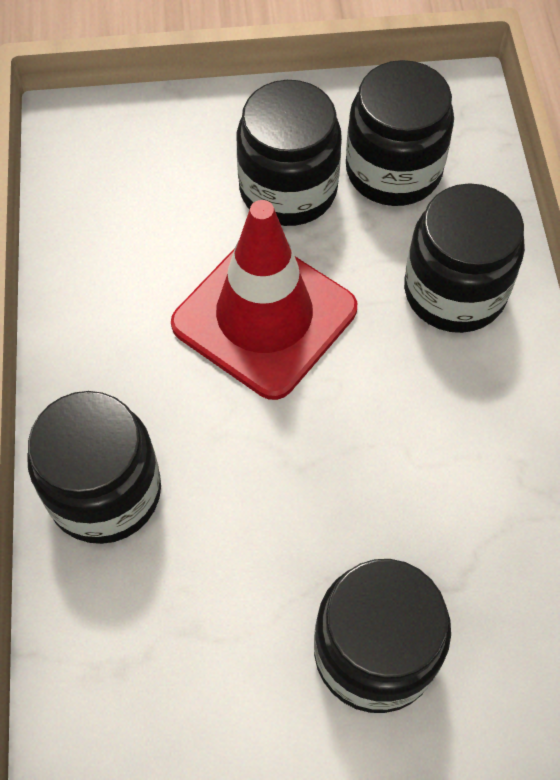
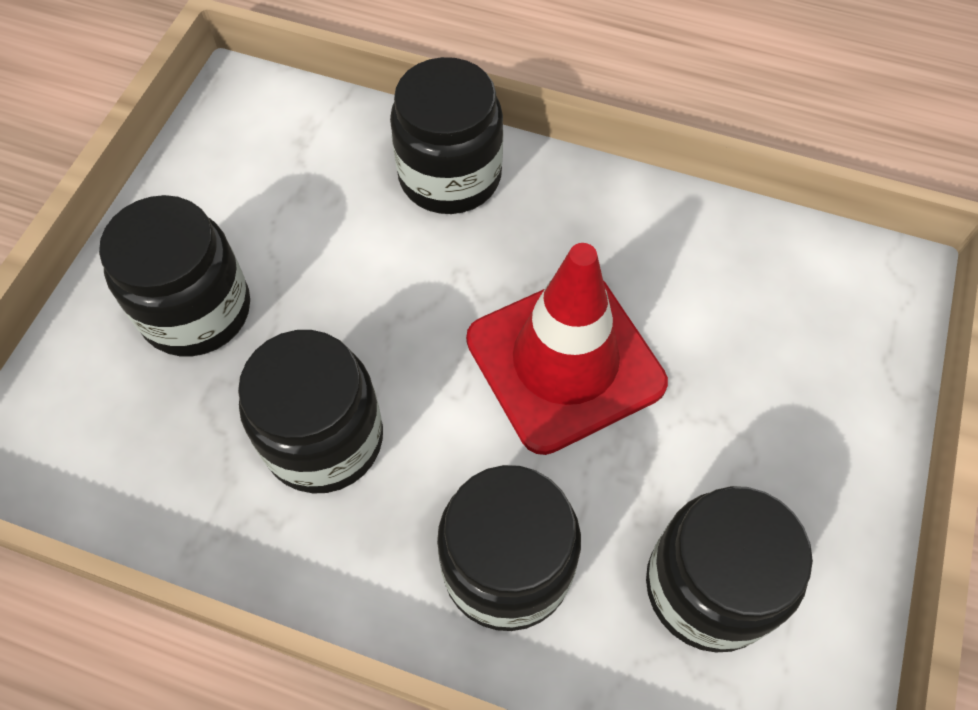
camera: 115 degrees right, 0 degrees up
(288, 190) = (723, 453): black jar -> black jar (324, 439)

